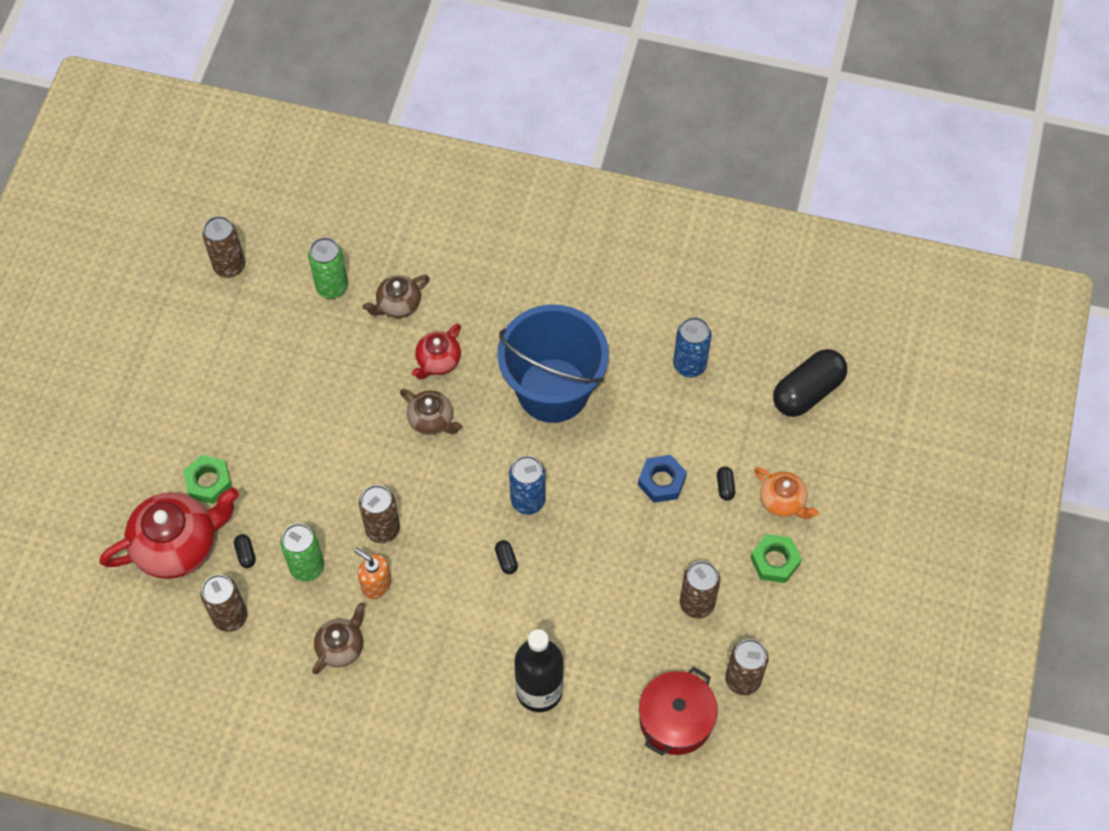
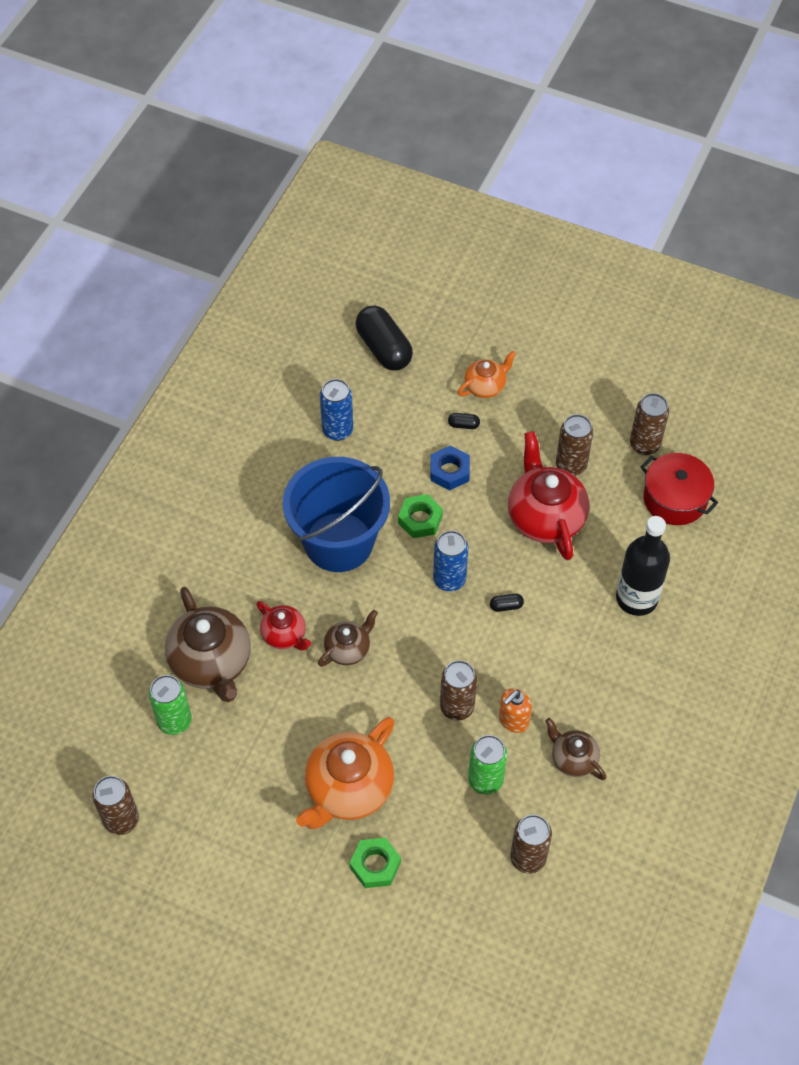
camera: 80 degrees left, 5 degrees down
(177, 545) = (441, 902): red teapot -> red teapot (545, 517)
(245, 554) = (462, 836): black capsule -> none
(282, 446) = (348, 789): none -> orange teapot
(398, 304) = (211, 662): brown teapot -> brown teapot, size x1.84
(775, 561) = (540, 402): green nut -> green nut (420, 519)

